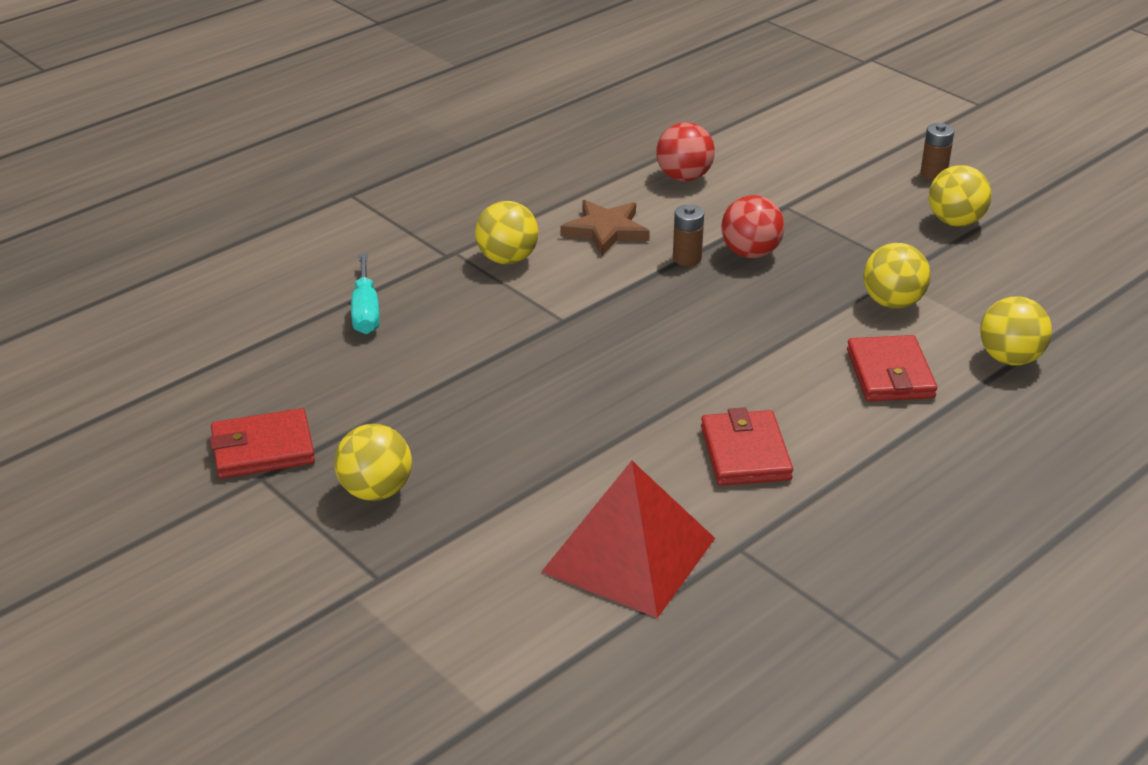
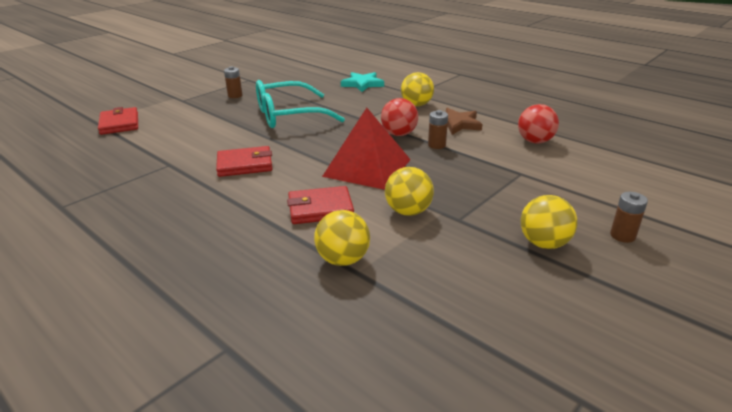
camera: 85 degrees right, 5 degrees down
(263, 449) = (265, 78): red wallet -> red wallet (119, 124)
(365, 311) = (362, 84): turquoise screwdriver -> turquoise star
(376, 491) = (235, 95): yellow ball -> brown battery
(524, 409) = (288, 115): none -> turquoise glasses
(629, 554) = (175, 141): red pyramid -> red pyramid (367, 167)
(750, 253) = (452, 163): red ball -> red ball (399, 134)

